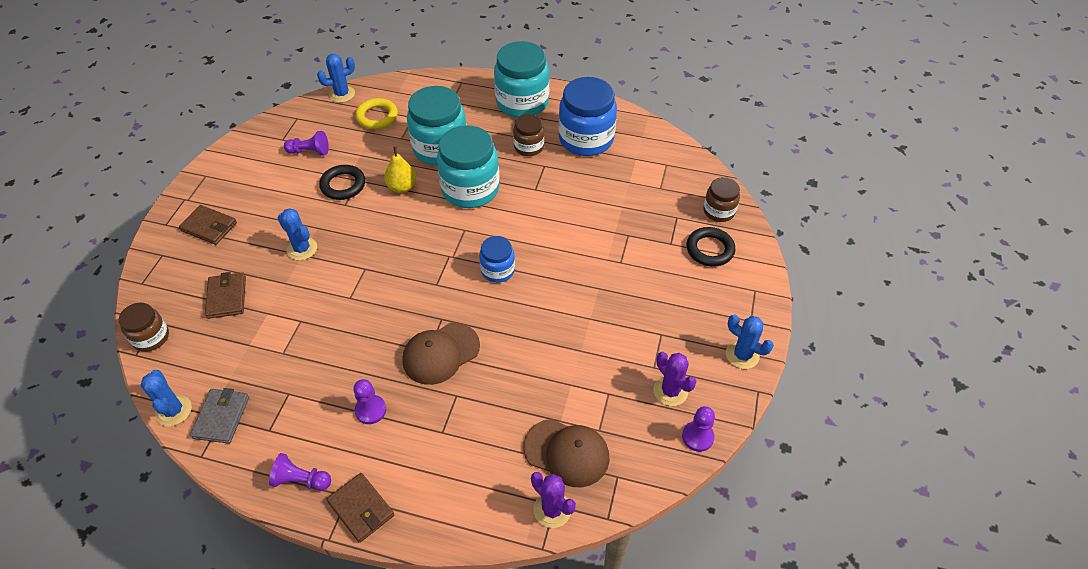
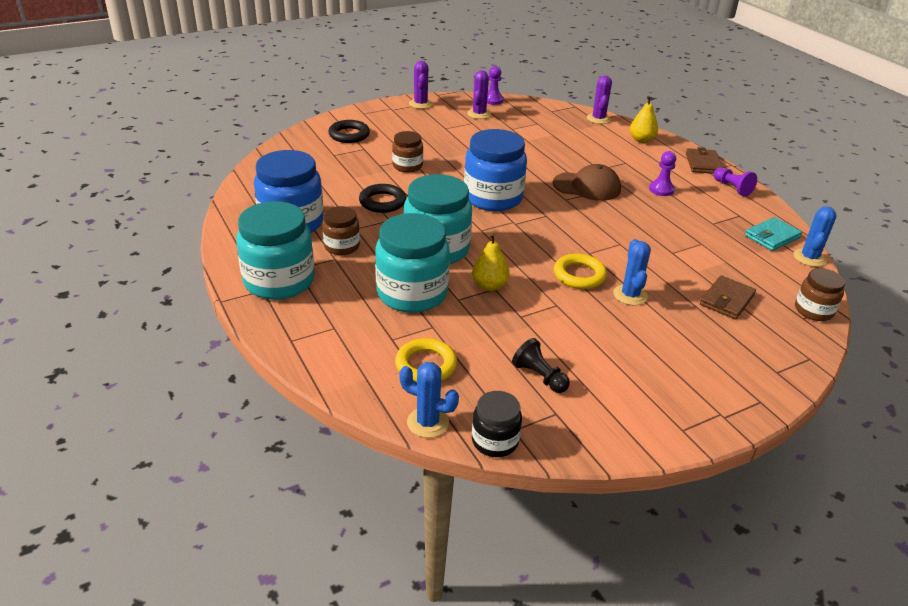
camera: 135 degrees left, 15 degrees down
(209, 227) = (710, 368): brown wallet -> none
(221, 417) = (772, 237): grey wallet -> turquoise wallet
(301, 107) = (495, 441): none -> black jar
(309, 151) = (539, 376): purple pawn -> black pawn
(343, 185) = (540, 321): black ring -> black ring (382, 202)
(352, 240) = (579, 275): none -> yellow ring
(464, 502) = (641, 140): none -> yellow pear
(498, 270) = (493, 198): blue jar -> blue jar, size x1.85
(567, 453) = (565, 126): brown cap -> none
(719, 211) = (305, 143): brown jar -> brown jar (407, 166)
(742, 355) = (420, 104): blue cactus -> purple cactus

